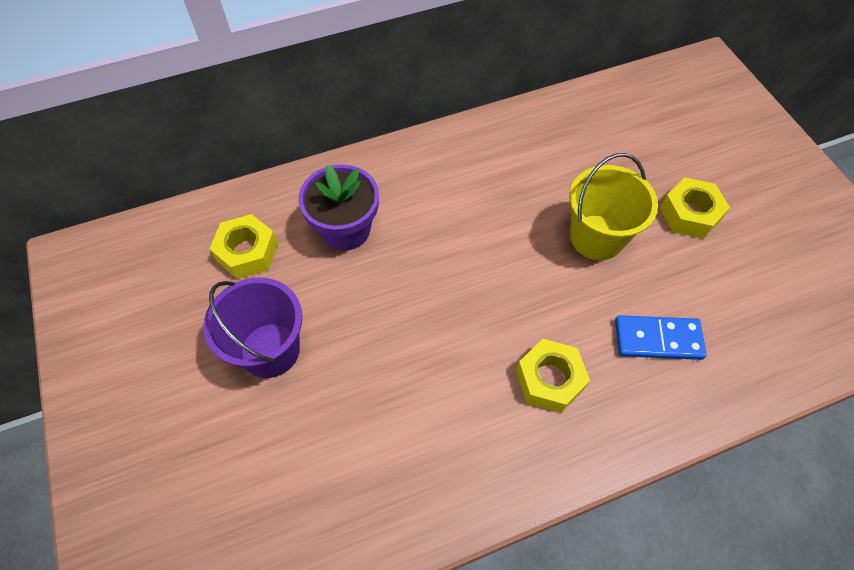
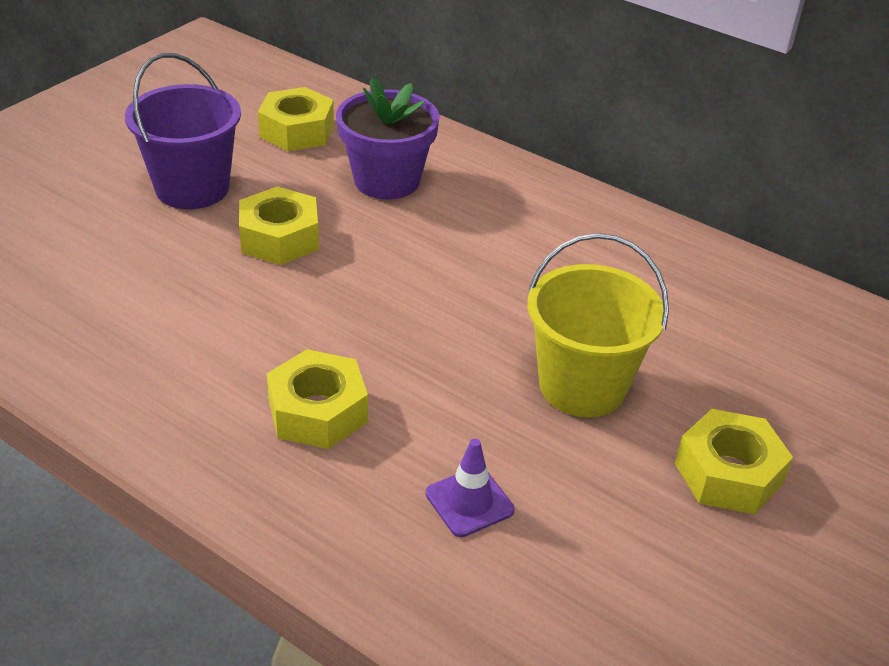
camera: 55 degrees right, 20 degrees down
(366, 321) = (279, 238): none -> yellow nut
(658, 339) = (469, 502): blue domino -> purple traffic cone

